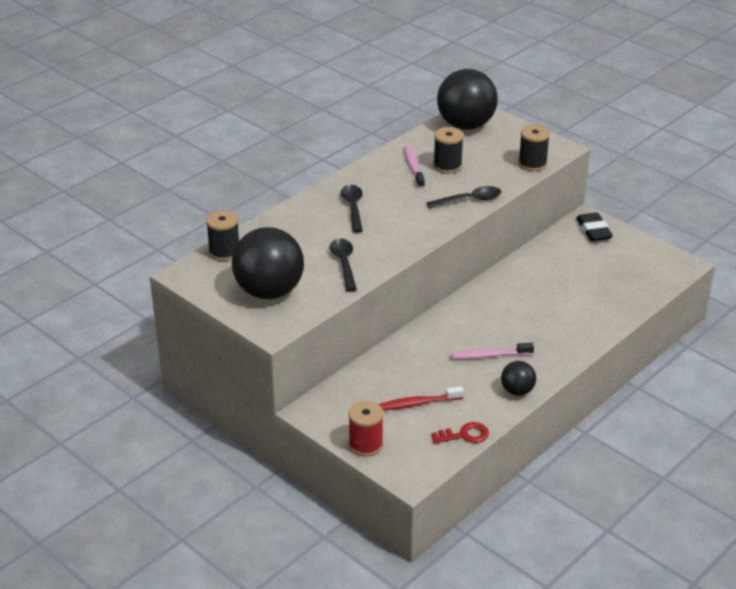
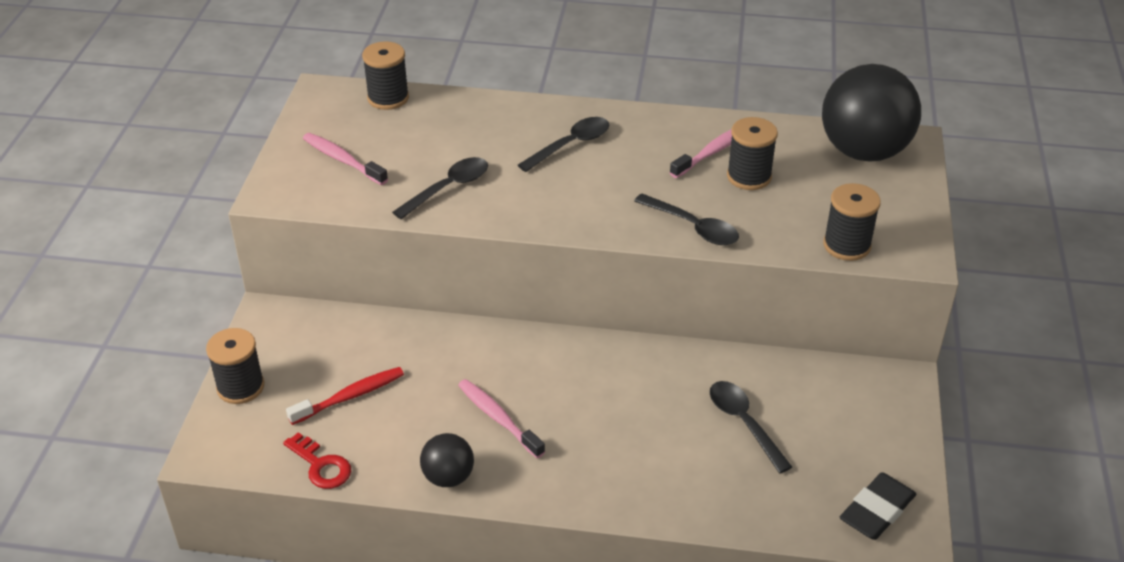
camera: 55 degrees right, 5 degrees up
(269, 291) = (342, 160): black ball -> pink toothbrush
(365, 445) = (240, 387): red spool -> black spool
(418, 403) = (350, 396): red toothbrush -> red toothbrush turned 105 degrees clockwise
(570, 278) = (744, 423): none -> black spoon
(593, 230) = (881, 400): black eraser -> black eraser (877, 510)

